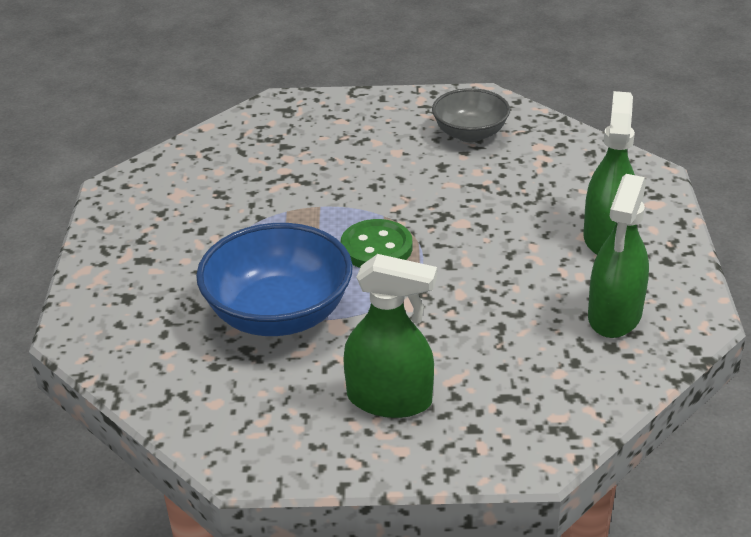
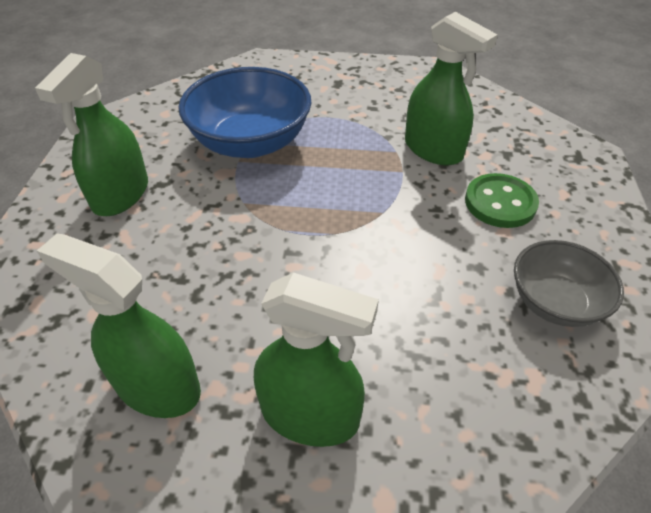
camera: 95 degrees right, 10 degrees up
(282, 187) = (433, 150): none -> green spray bottle
(376, 247) = (329, 203): green button -> green button (500, 203)

